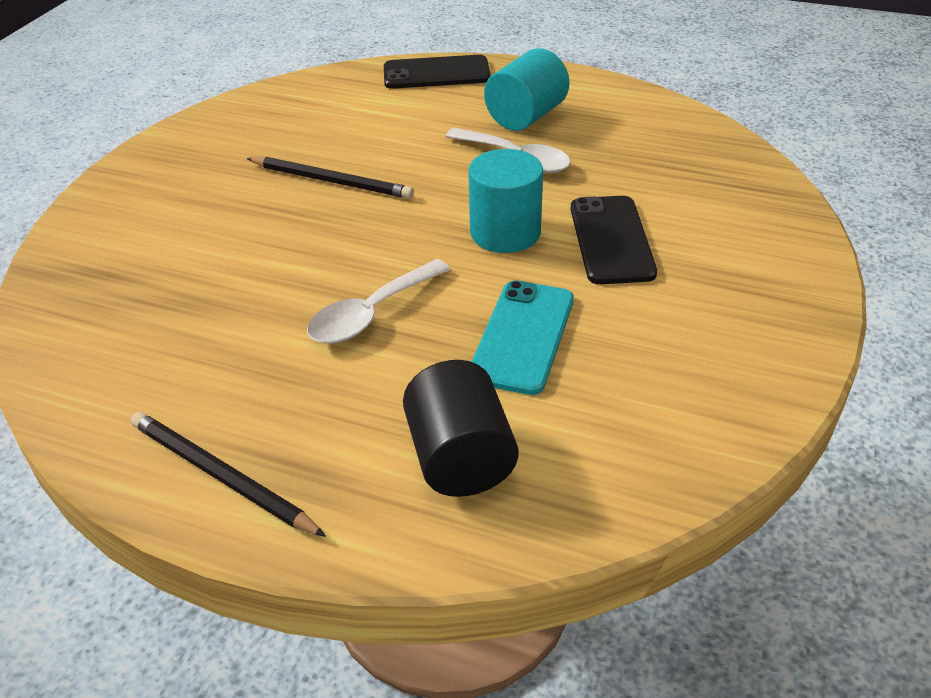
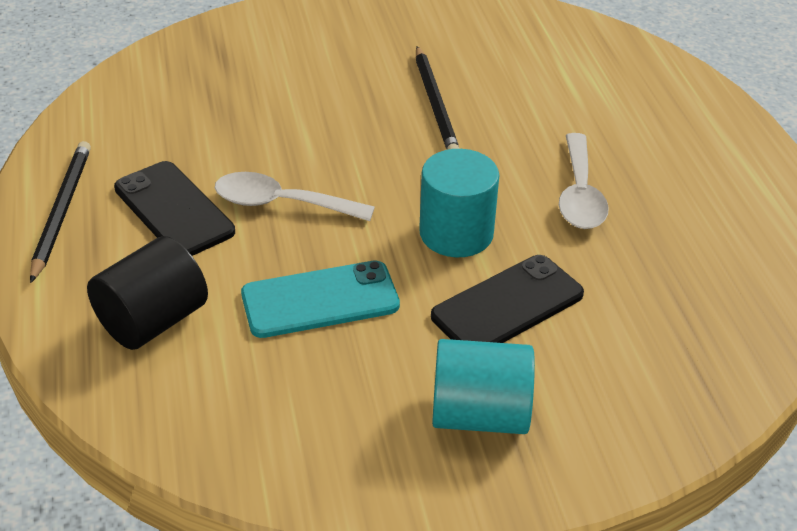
camera: 55 degrees right, 0 degrees up
(436, 73) = (674, 85): black phone -> black phone (173, 210)
(526, 116) = (662, 172): turquoise cylinder -> turquoise cylinder (479, 415)

